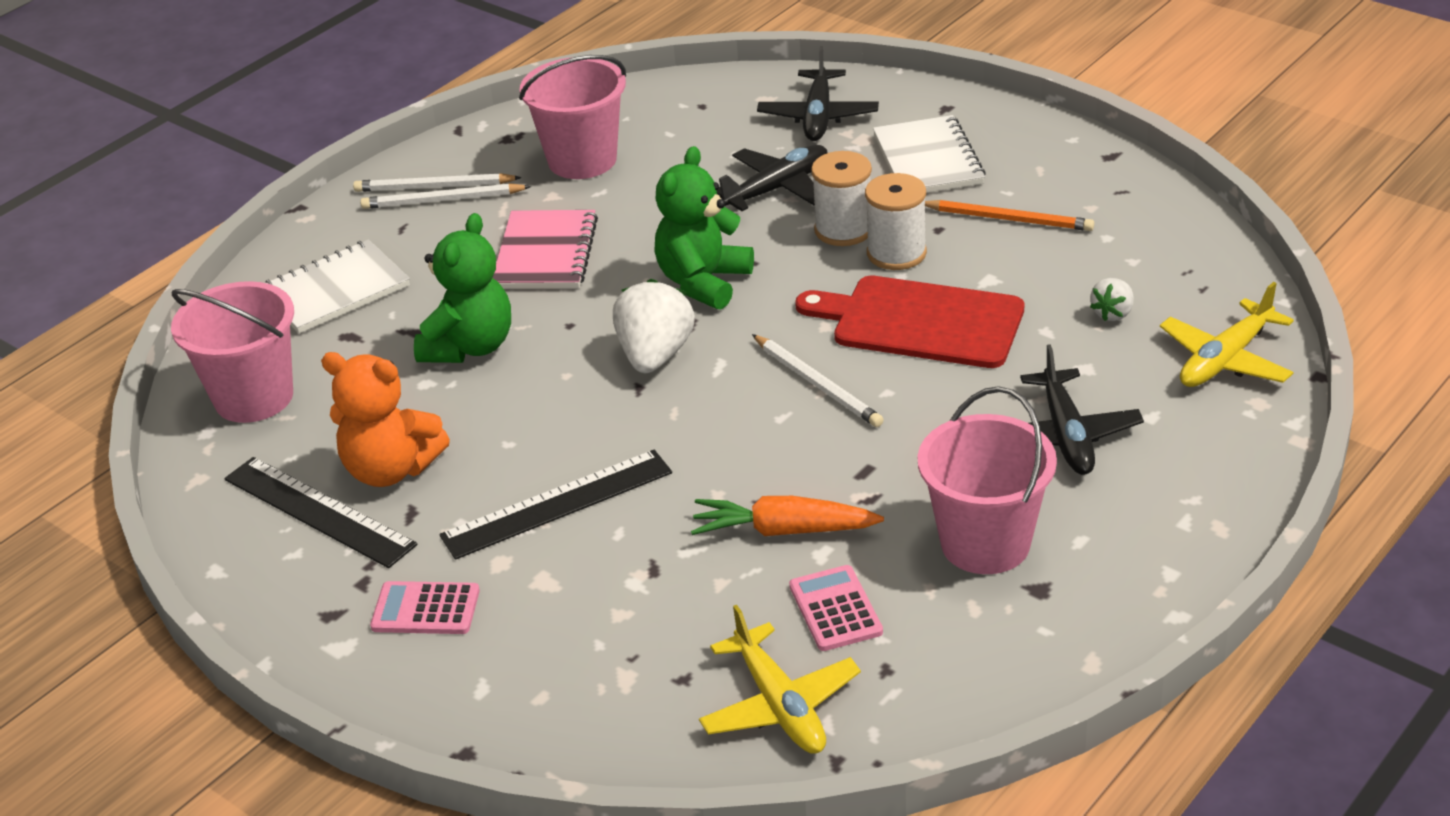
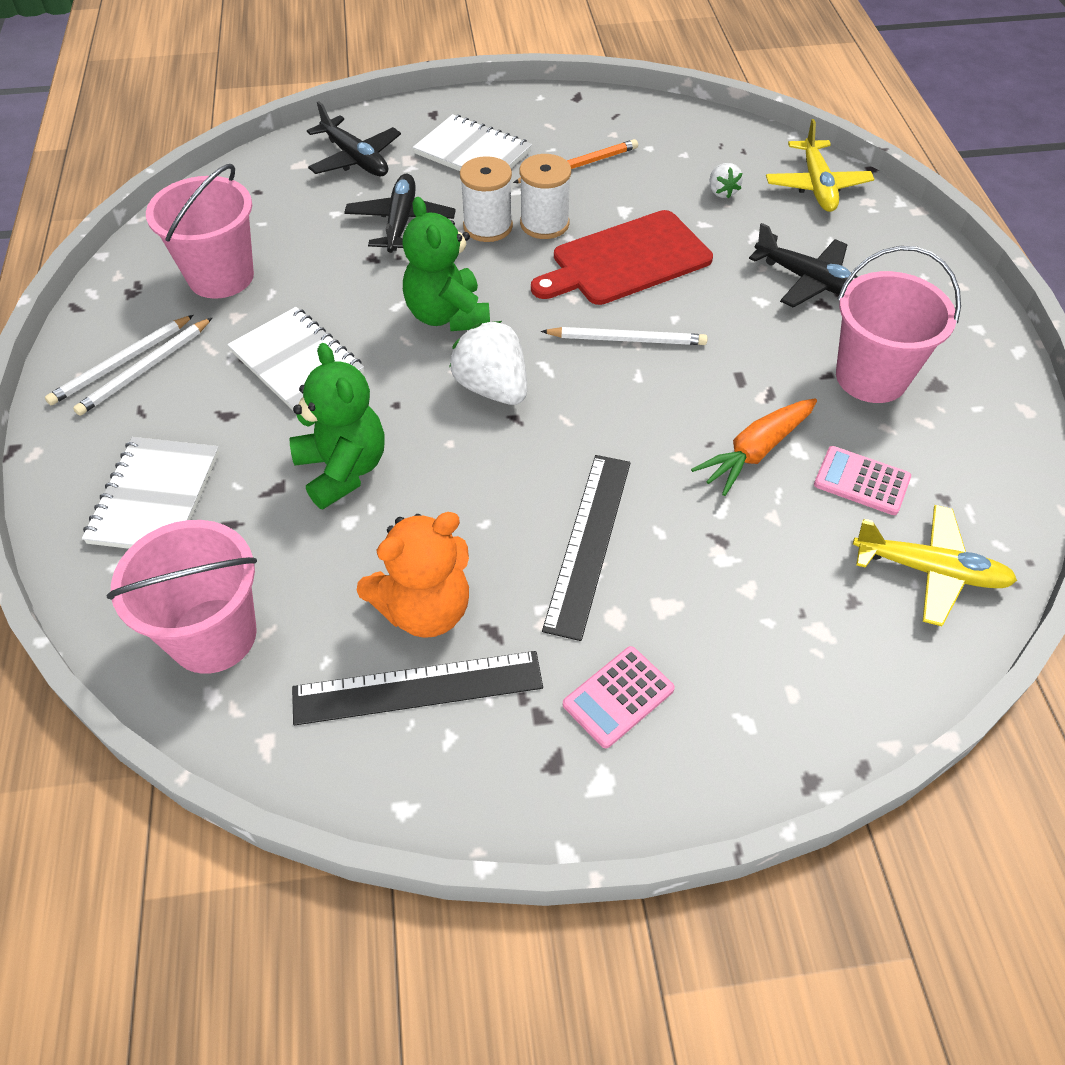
camera: 50 degrees left, 15 degrees up
(545, 253) = (297, 362): pink notebook -> white notebook

